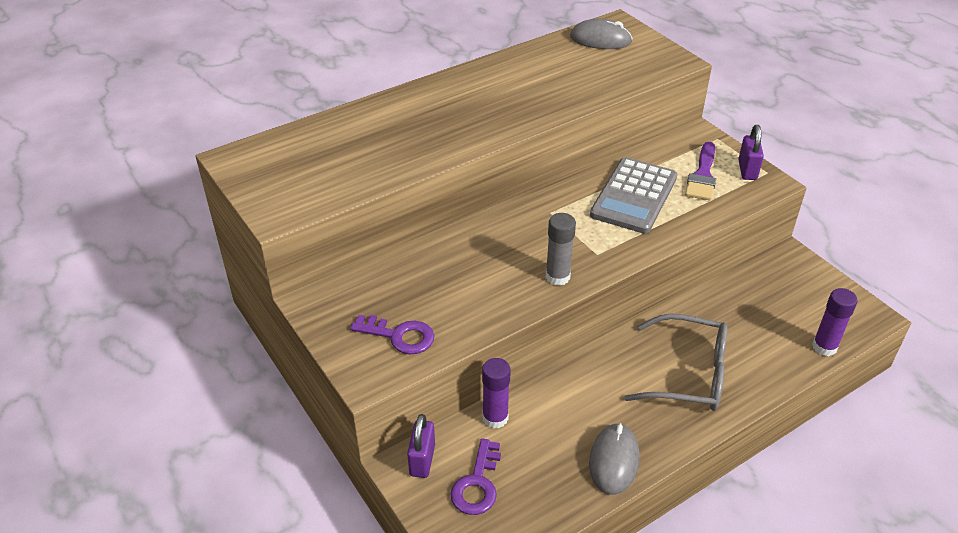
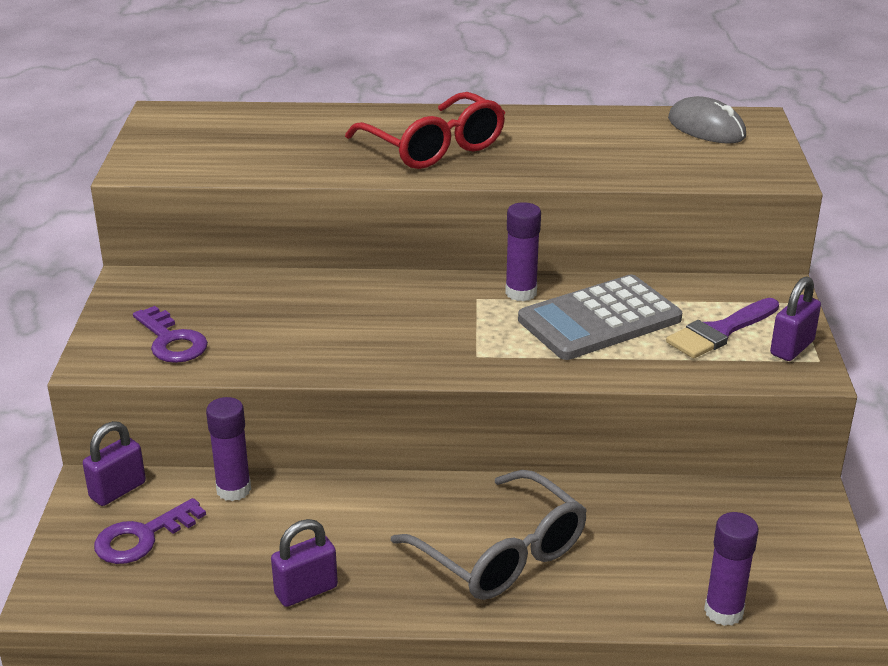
camera: 35 degrees right, 10 degrees down
(461, 115) = (433, 147): none -> red glasses
(557, 277) = (401, 358): grey glue stick -> none
(571, 197) = (521, 293): none -> purple glue stick
(614, 461) = (306, 590): grey mouse -> purple padlock

